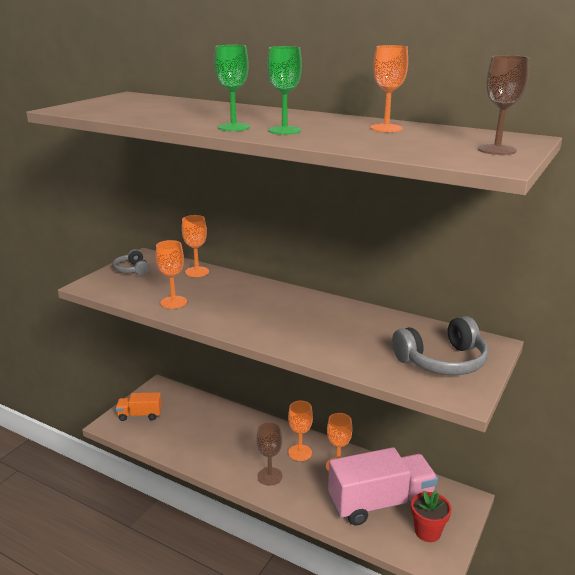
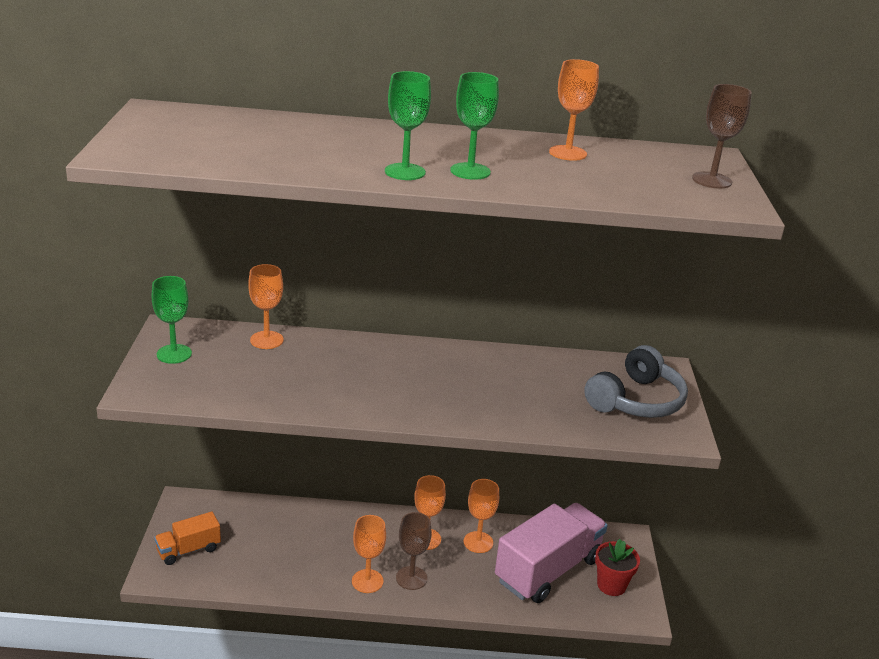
camera: 30 degrees left, 5 degrees up
(132, 269) = (174, 354): grey headphones -> green goblet
(173, 302) = (281, 392): orange goblet -> orange goblet (367, 581)

